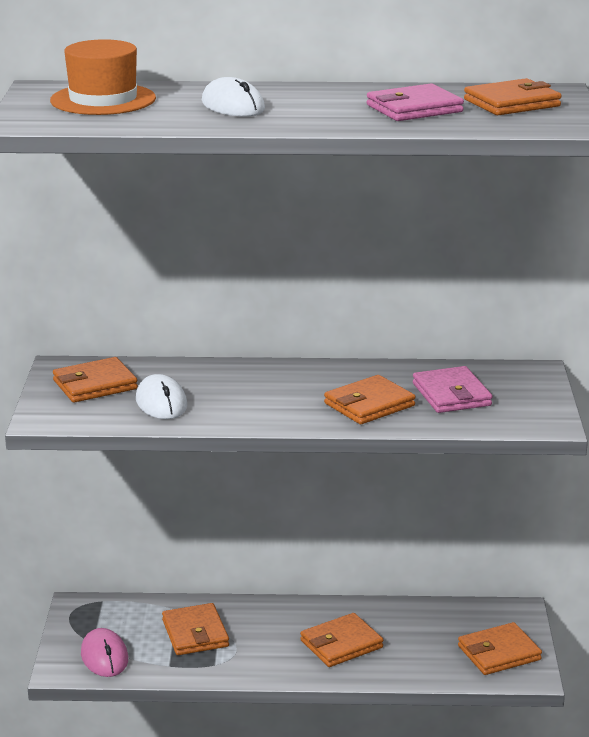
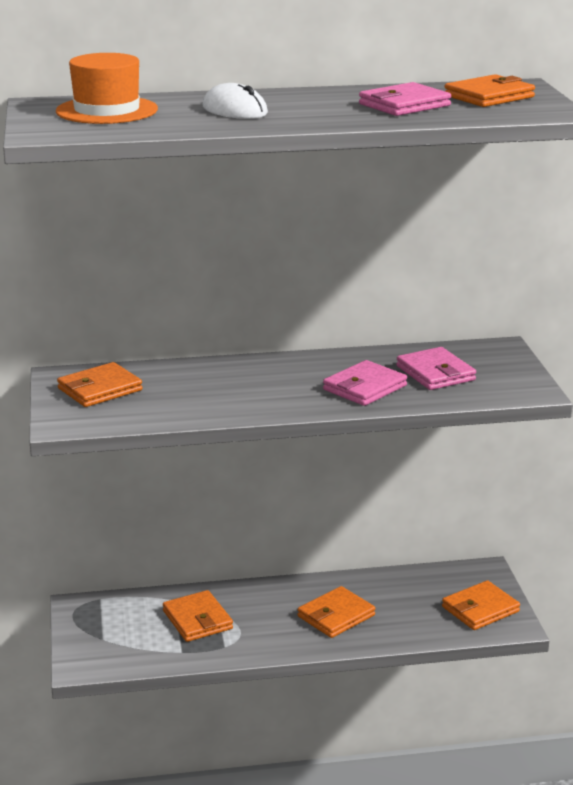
camera: 10 degrees left, 0 degrees up
(104, 656) = (117, 650): pink mouse -> none
(161, 402) = (170, 401): white mouse -> none
(369, 404) = (364, 388): orange wallet -> pink wallet

